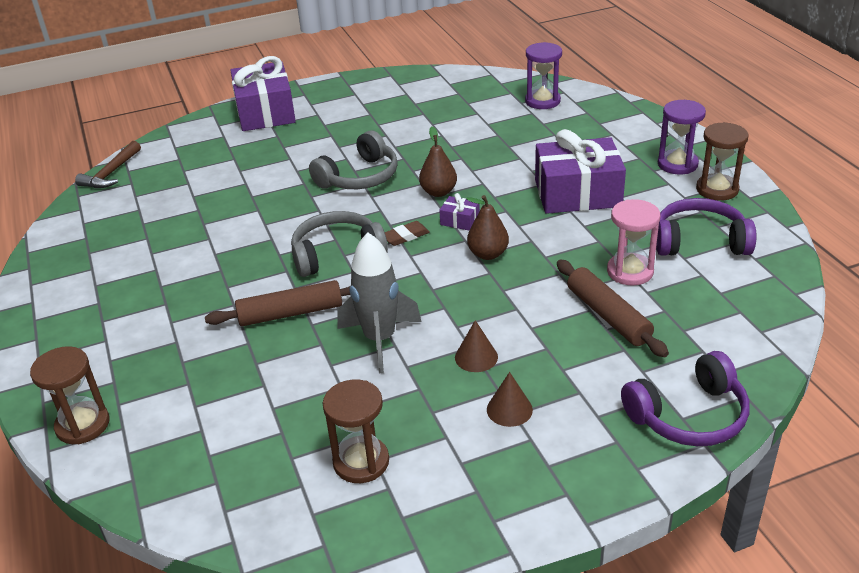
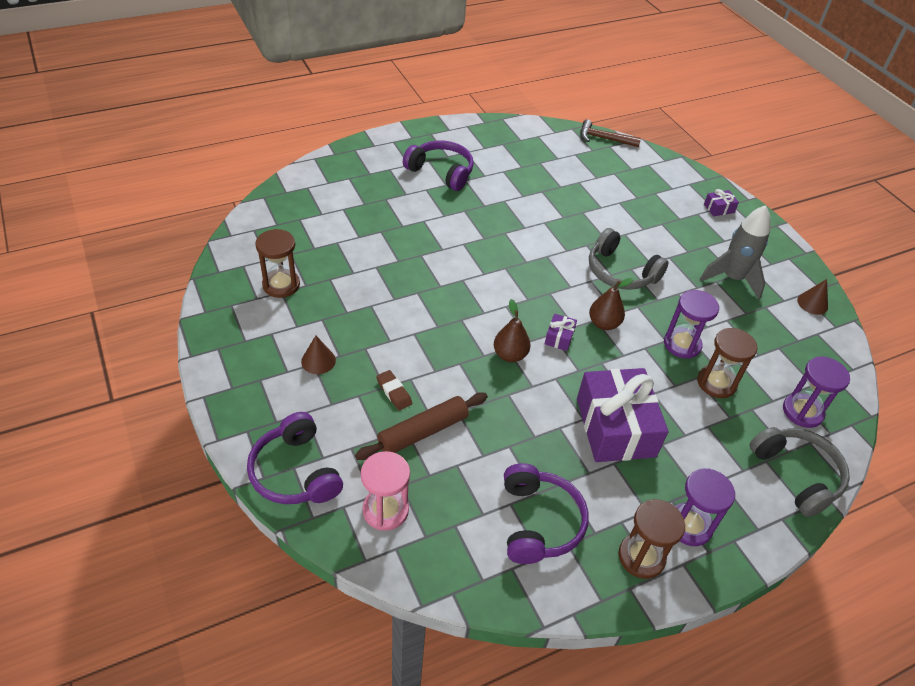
camera: 80 degrees right, 10 degrees up
(83, 425) = (333, 167): brown hourglass -> brown hourglass (716, 383)
(135, 308) = (441, 172): none -> purple headphones
(265, 112) = (719, 208): purple gift -> purple gift, size x0.41
(290, 313) = (433, 243): brown rolling pin -> none
(337, 254) = (506, 263): grey headphones -> grey headphones (796, 475)
(380, 340) = (401, 290): grey rocket -> grey rocket (732, 279)
(405, 236) = (533, 303): brown eraser -> brown eraser (394, 392)
(466, 150) = (682, 344): none -> purple hourglass
(476, 357) = (377, 344): brown cone -> brown cone (812, 303)
(630, 271) = (487, 455): pink hourglass -> pink hourglass (385, 510)

